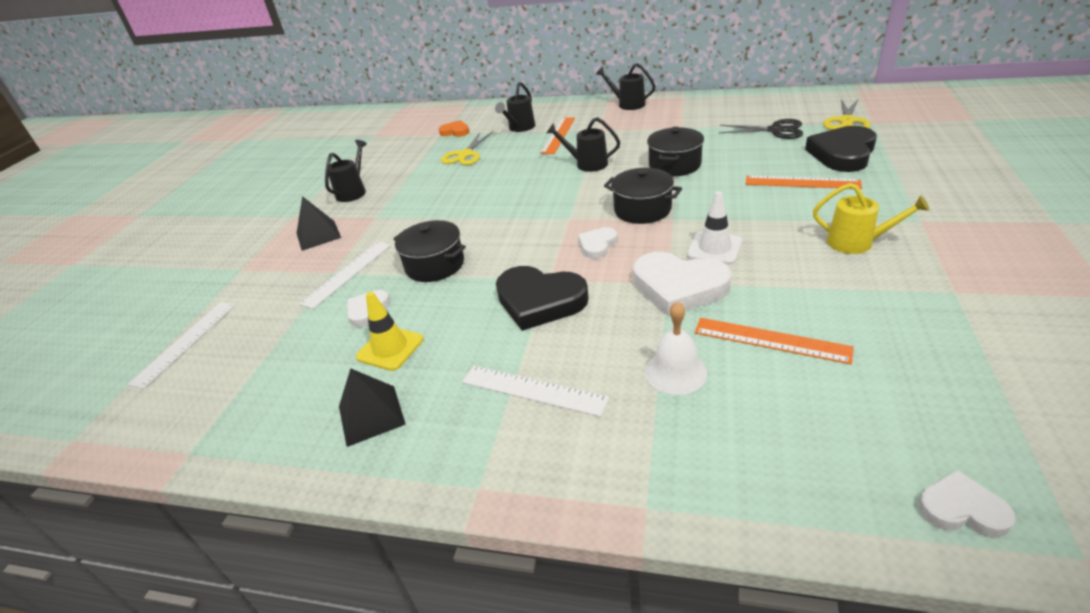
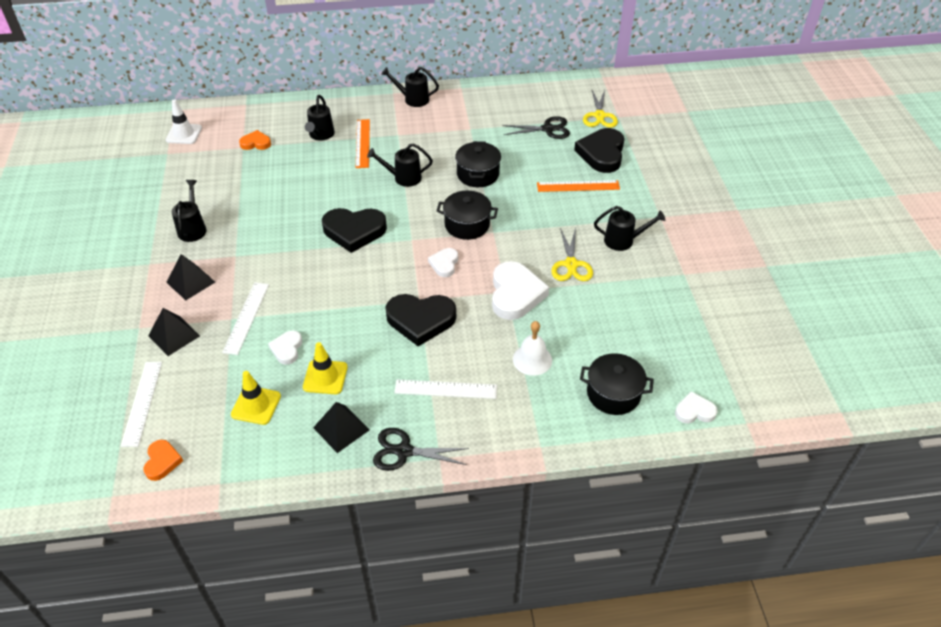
camera: 25 degrees left, 10 degrees up
(152, 411) = (162, 461): none -> orange heart
(266, 281) = (174, 335): none -> black pyramid
(293, 367) = (256, 405): none -> yellow traffic cone
(434, 465) = (404, 451): none -> black scissors
(435, 265) = (320, 299): black pot -> black pot (613, 393)
(465, 155) = (283, 173): yellow scissors -> yellow scissors (571, 264)
(509, 206) = (354, 231): none -> black heart
(679, 287) = (515, 294): white heart -> white heart turned 90 degrees counterclockwise
(714, 248) = (531, 256): white traffic cone -> white traffic cone (184, 134)
(771, 340) = (584, 326): orange ruler -> none
(857, 243) = (623, 240): yellow watering can -> black watering can

